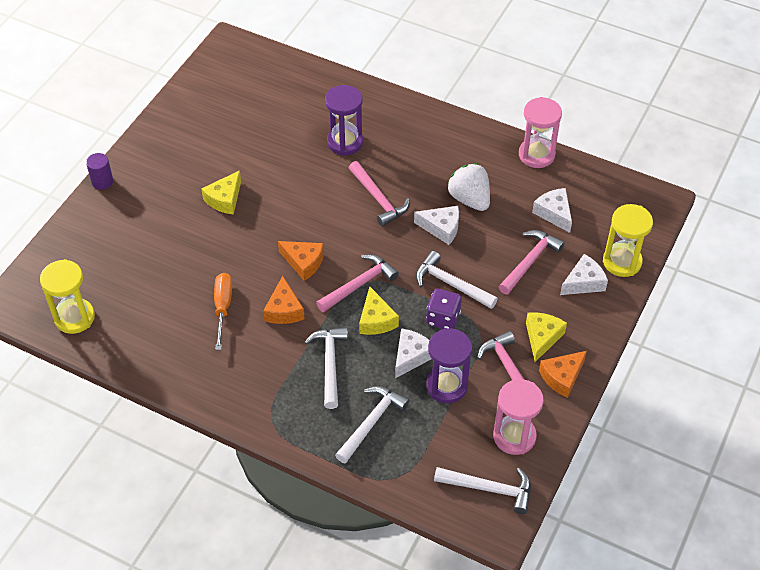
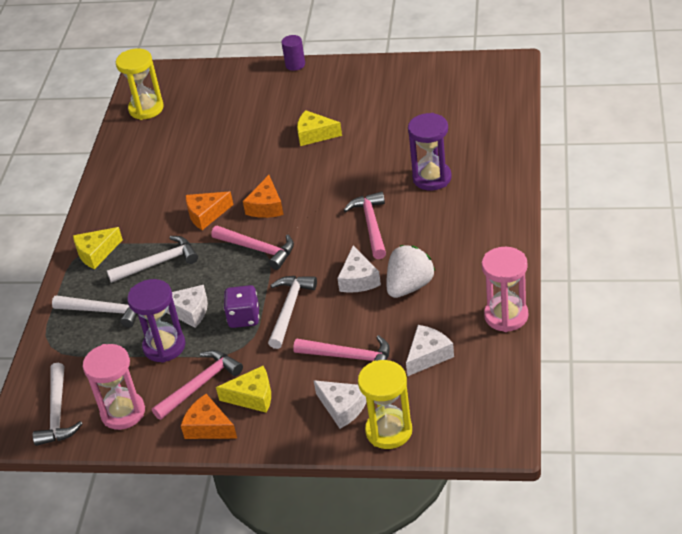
camera: 75 degrees right, 10 degrees down
(223, 308) = (192, 179): orange screwdriver -> none
(376, 320) = (221, 274): yellow cheese -> yellow cheese (96, 253)
(378, 199) = (371, 225): pink hammer -> pink hammer turned 135 degrees clockwise

